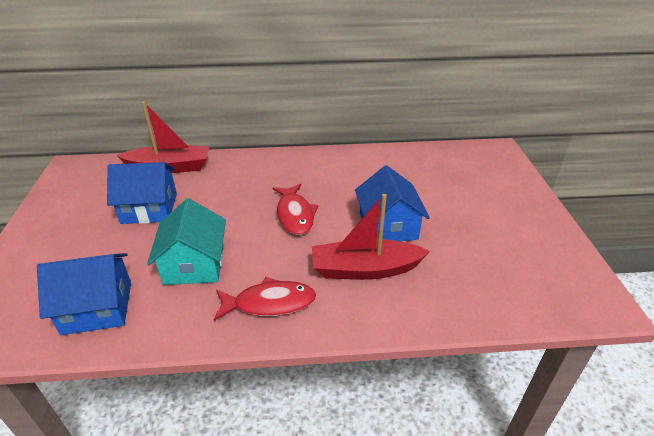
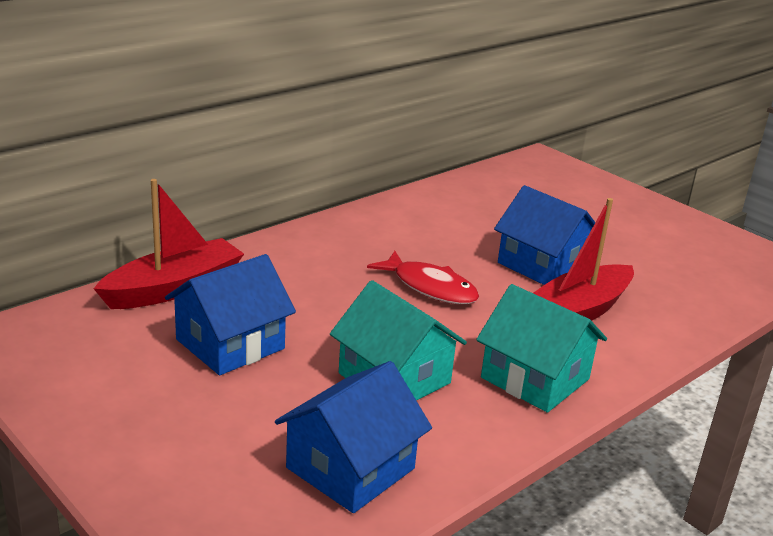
camera: 40 degrees left, 10 degrees down
(270, 303) = (535, 378): red fish -> turquoise house

